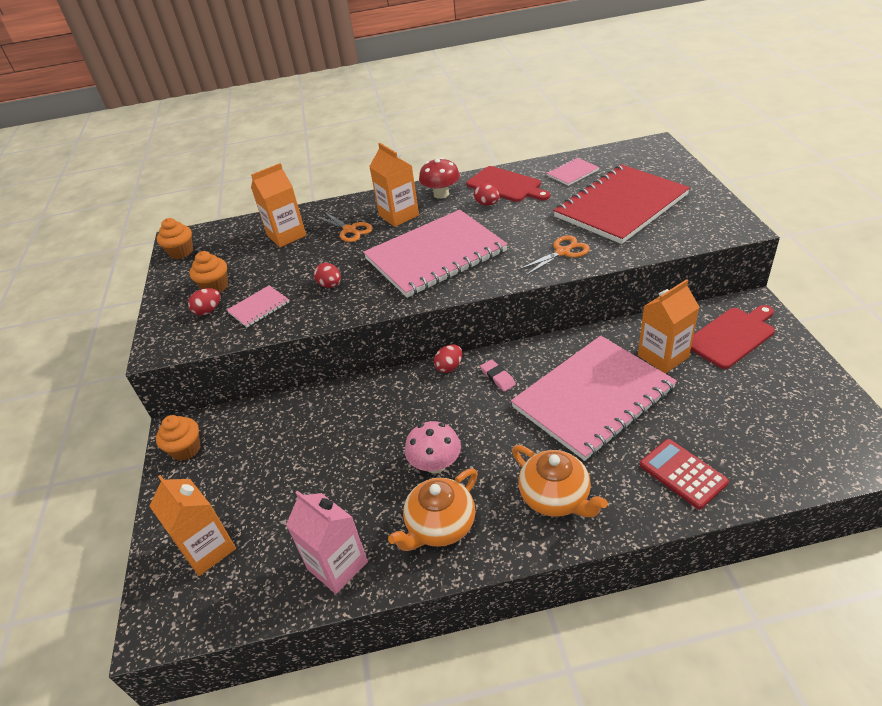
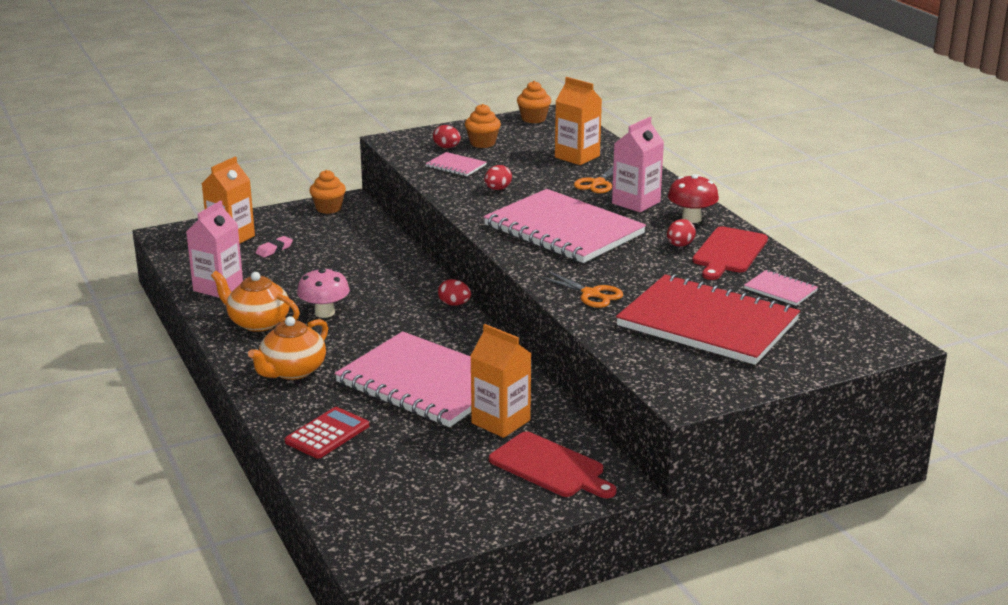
camera: 70 degrees right, 15 degrees down
(399, 215) = (636, 202): orange carton -> pink carton
(498, 377) = (444, 330): pink eraser -> pink eraser (274, 249)

